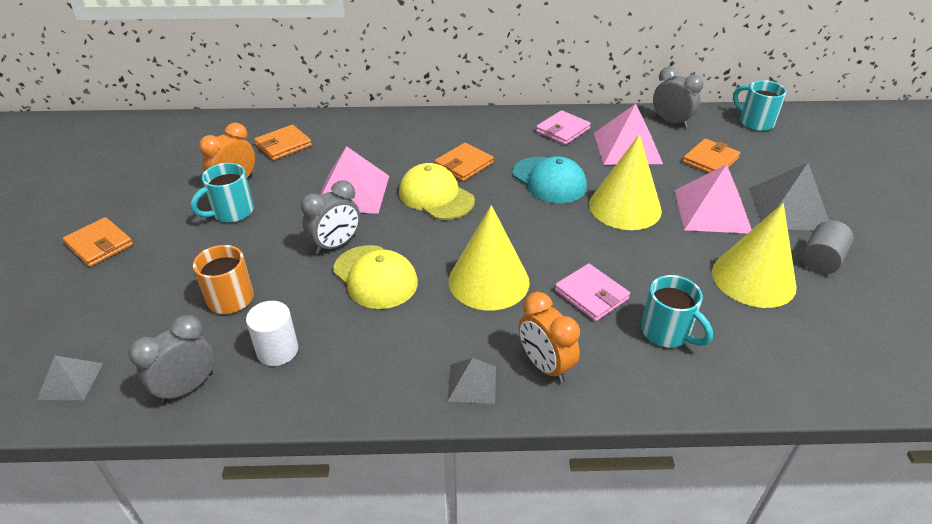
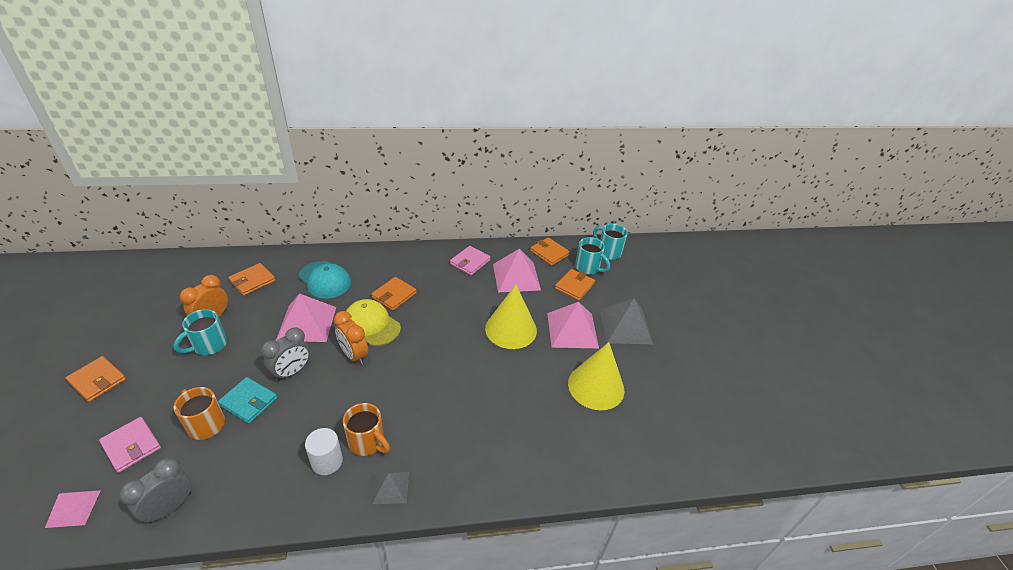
camera: 10 degrees left, 0 degrees up
(70, 381) = (73, 508): grey pyramid -> pink pyramid
(277, 350) = (243, 469): white cylinder -> white cylinder (327, 461)
(282, 275) = (249, 402): none -> turquoise wallet
(375, 277) = (322, 399): yellow cap -> none
(438, 329) = (367, 442): none -> orange mug
(488, 281) = (407, 398): yellow cone -> none
(545, 366) = (444, 468): orange clock -> orange clock (354, 355)
(549, 180) = (457, 307): turquoise cap -> turquoise cap (325, 280)
(591, 295) = (481, 406): pink wallet -> pink wallet (131, 446)
(667, 332) = (533, 435): turquoise mug -> turquoise mug (588, 268)
(671, 122) = (549, 253): grey clock -> orange wallet
(821, 260) = (643, 368): grey cylinder -> none

